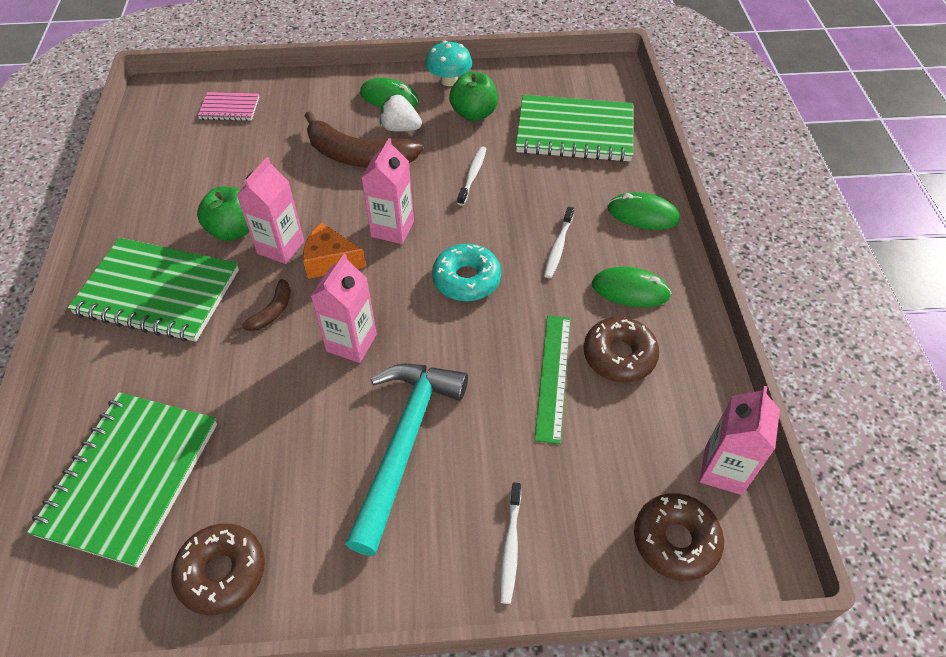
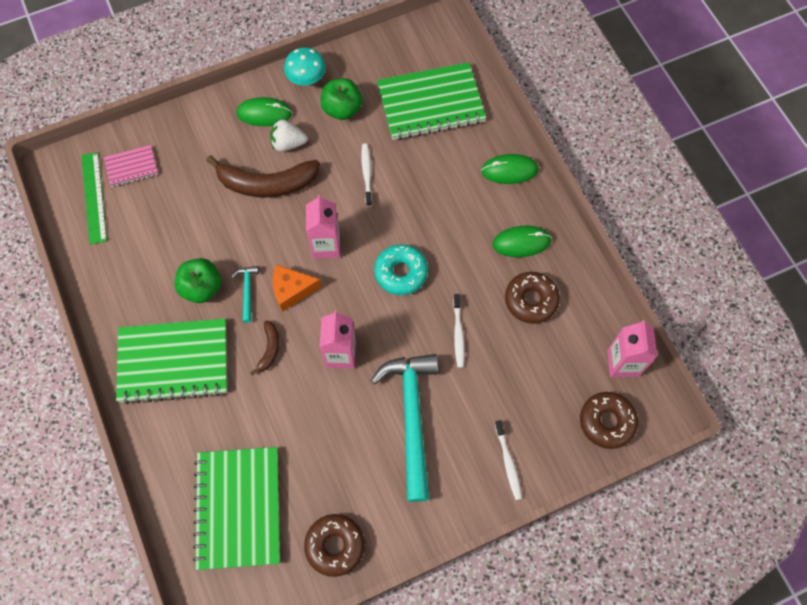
camera: 20 degrees left, 15 degrees up
(281, 247) = (247, 291): pink carton -> turquoise hammer
(553, 376) = (492, 332): green ruler -> green ruler (94, 197)
(558, 247) = (457, 221): white toothbrush -> white toothbrush (458, 333)

